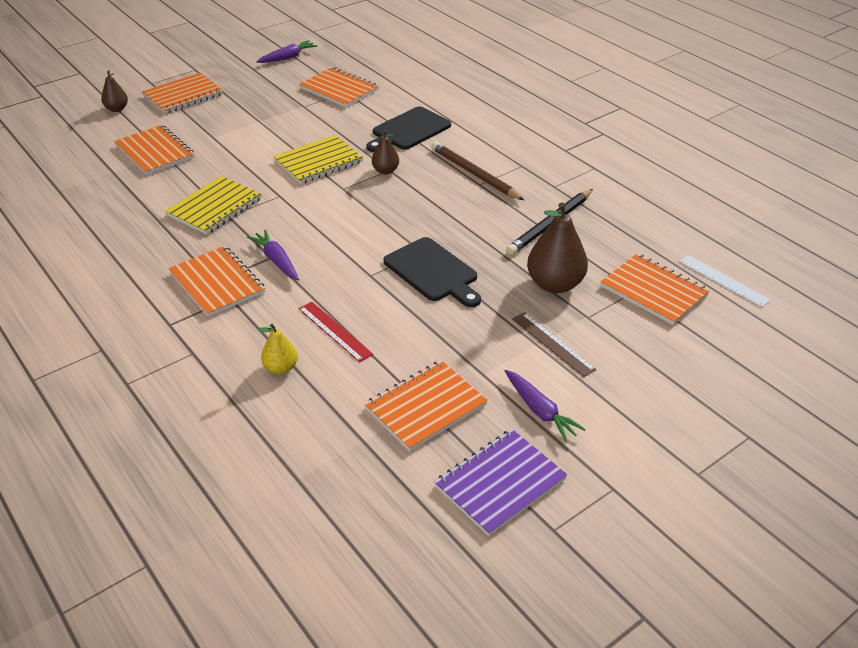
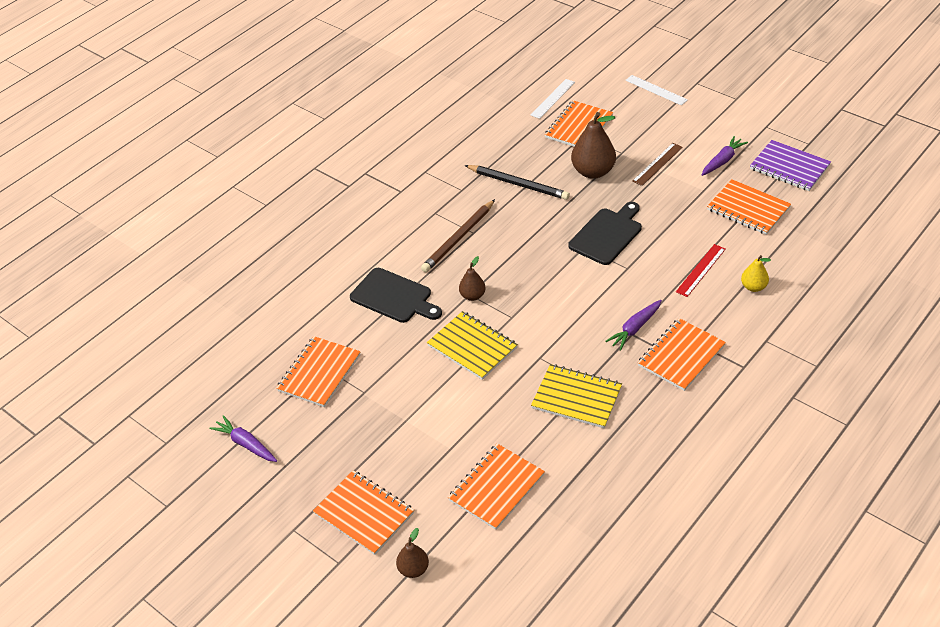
camera: 100 degrees left, 5 degrees up
(733, 385) = (656, 90): none -> white ruler

